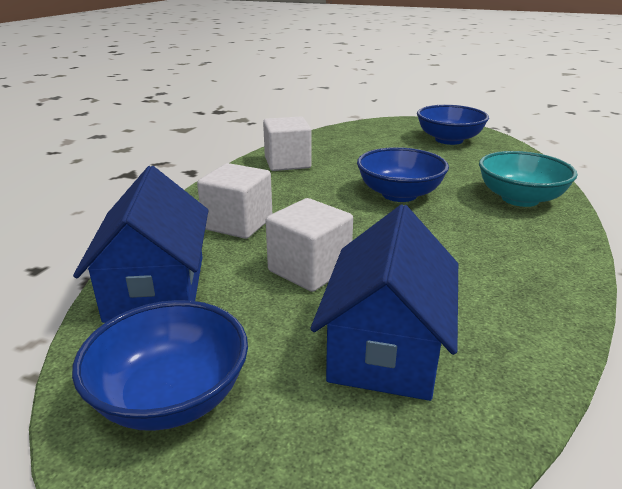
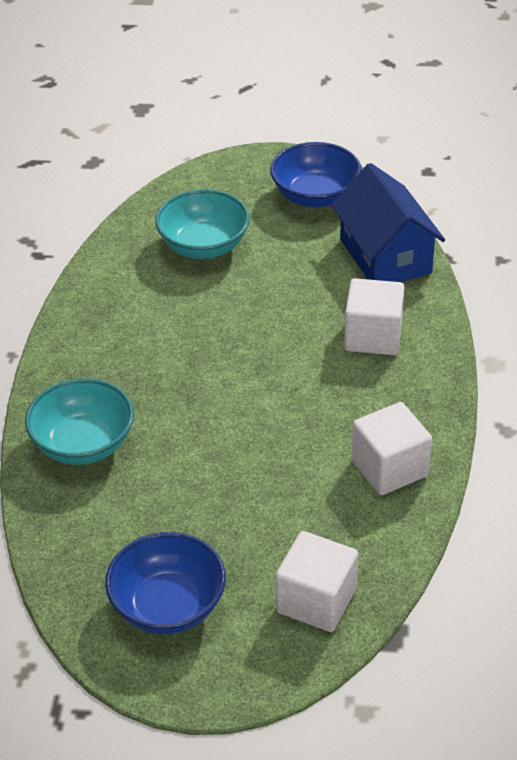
camera: 165 degrees right, 15 degrees up
(309, 269) = (279, 295): white cube -> white cube (316, 600)
(386, 346) = (204, 246): blue house -> turquoise bowl
(399, 194) = (223, 423): blue bowl -> none

